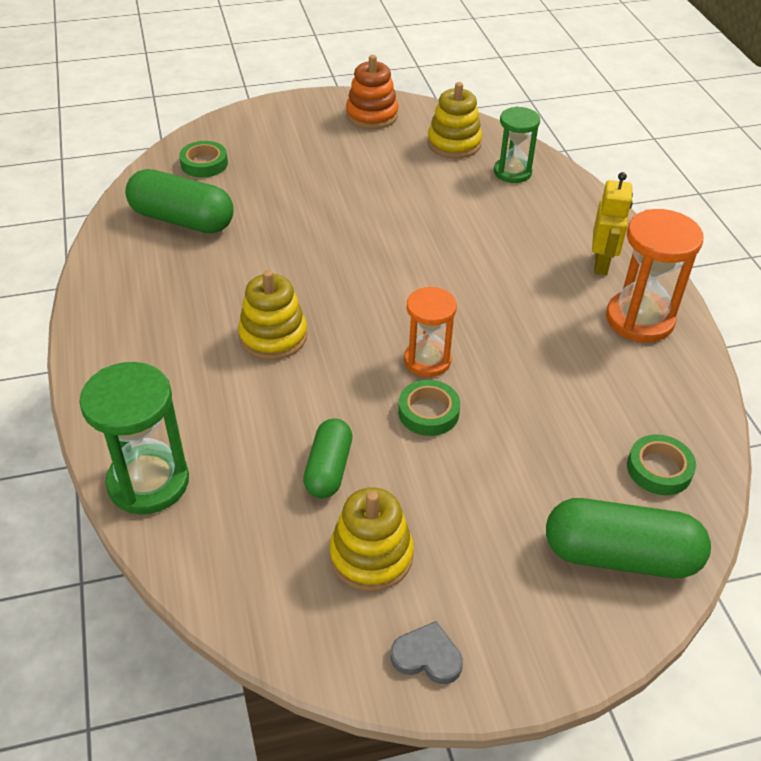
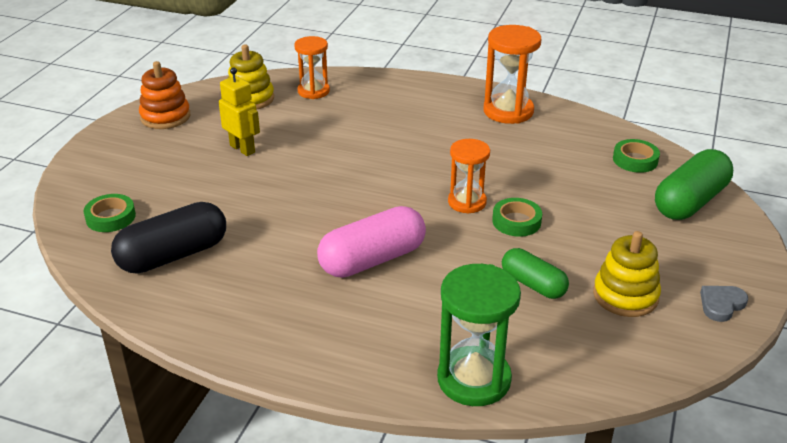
camera: 55 degrees left, 10 degrees down
(182, 220) = (173, 255): green capsule -> black capsule
(273, 336) = (372, 259): yellow stacking toy -> pink capsule
(512, 172) = (313, 91): green hourglass -> orange hourglass
(601, 264) = (444, 101): yellow robot -> yellow robot (242, 149)

